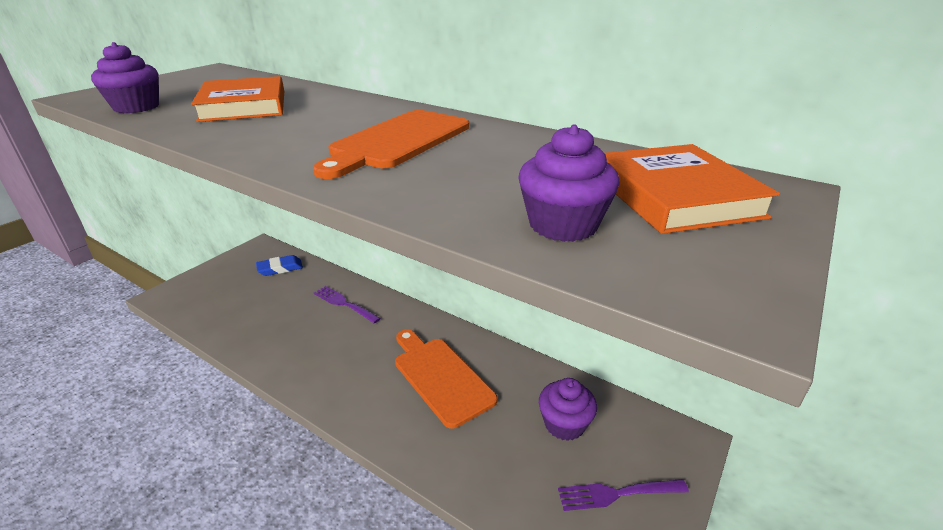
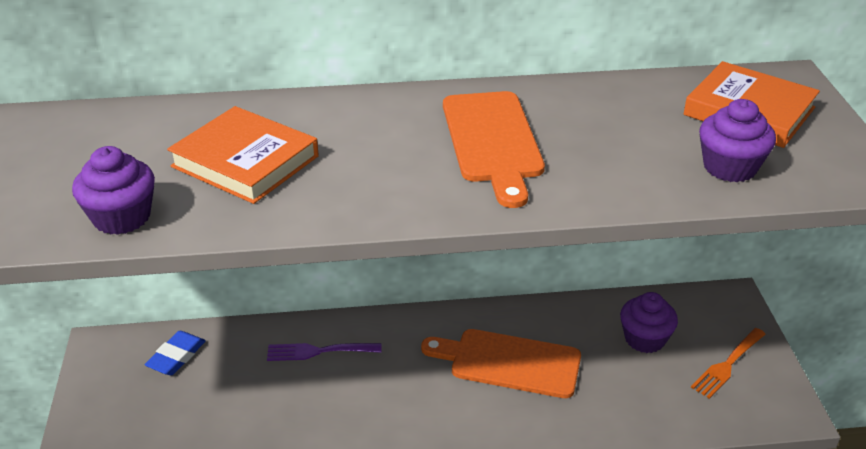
camera: 40 degrees left, 5 degrees up
(617, 494) = (727, 365): purple fork -> orange fork

